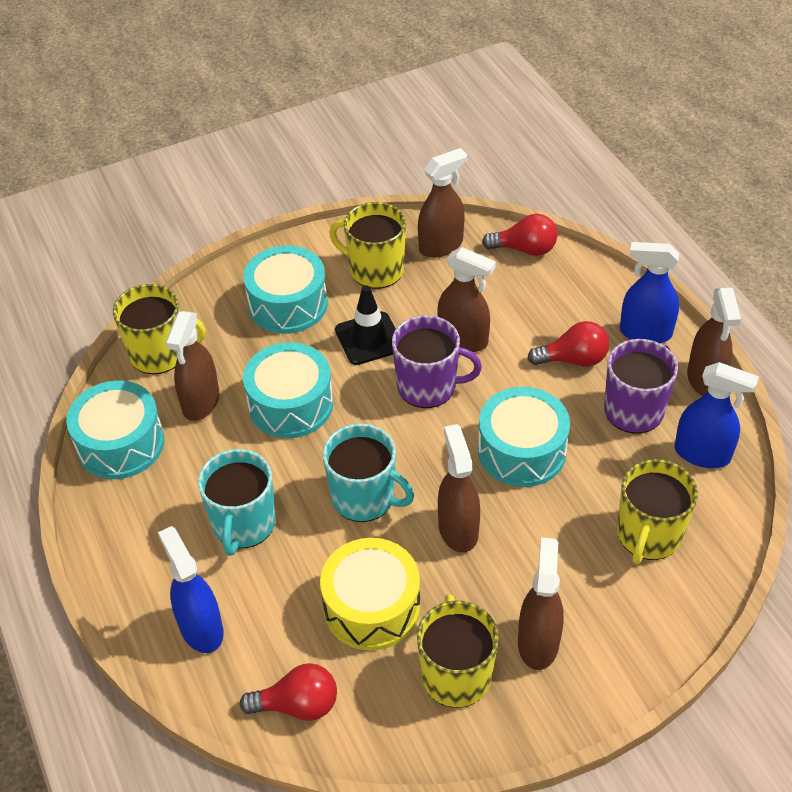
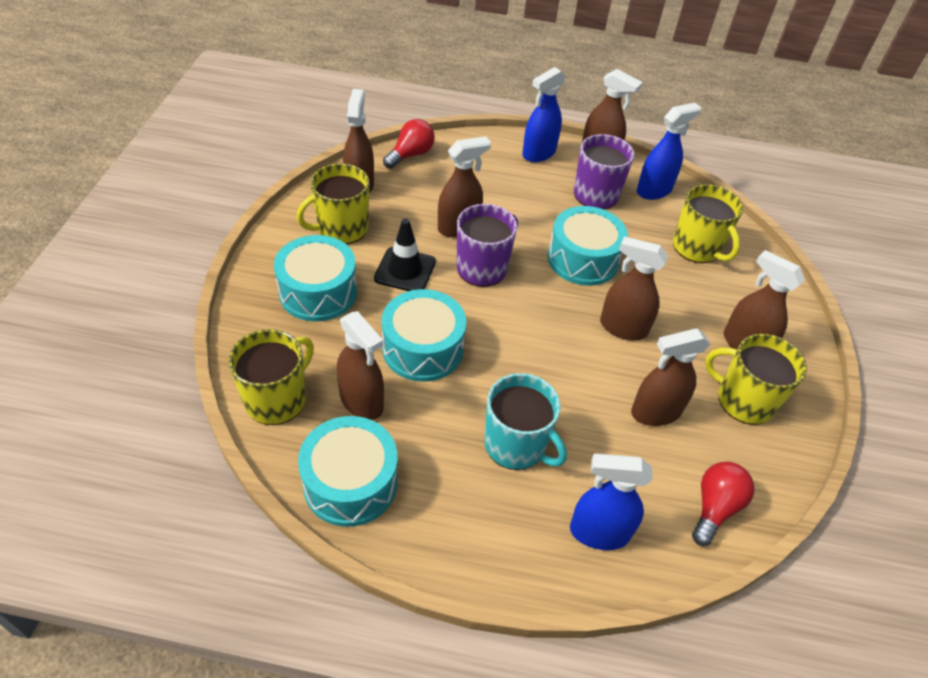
camera: 60 degrees left, 0 degrees up
(364, 497) = (553, 359): turquoise mug -> none
(372, 607) = (655, 412): yellow drum -> brown spray bottle
(573, 359) = (529, 193): red light bulb -> none

